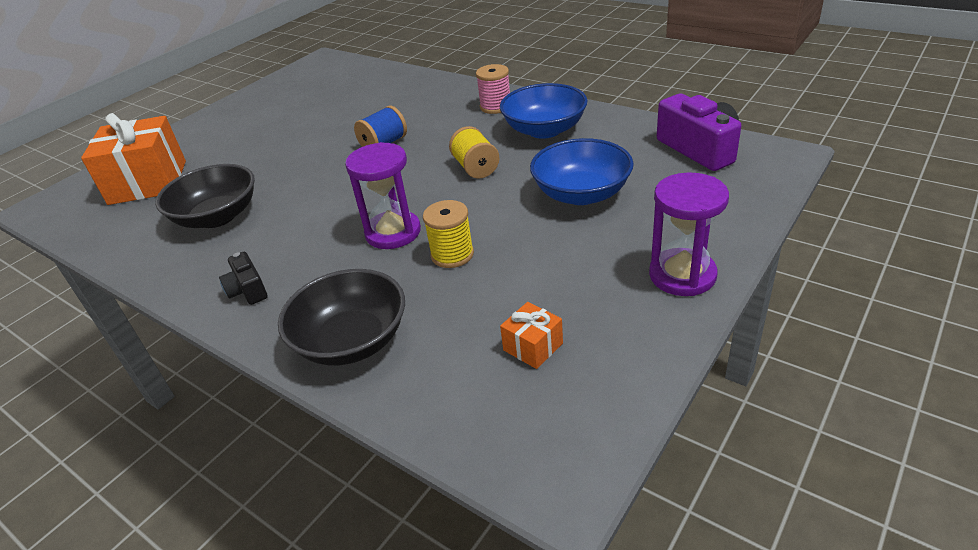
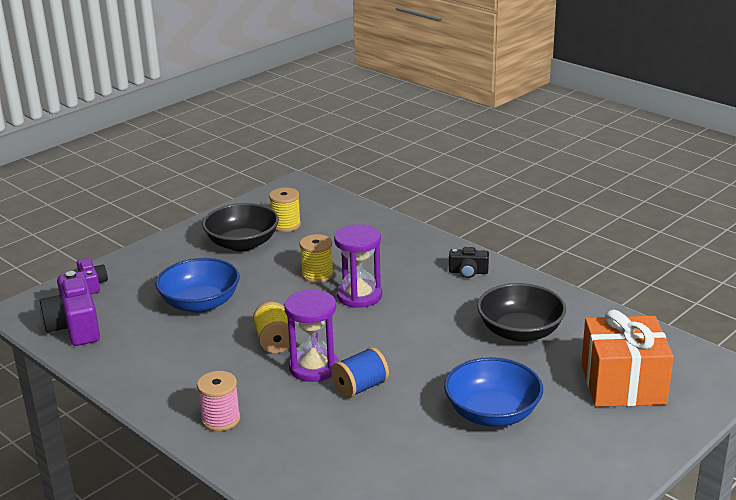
camera: 175 degrees left, 10 degrees down
(248, 290) = (468, 272): black camera -> black camera turned 120 degrees clockwise
(352, 341) = (390, 238): black bowl -> black bowl (242, 244)
(533, 347) = (286, 225): orange gift -> yellow spool
(544, 130) = (188, 374): blue bowl -> blue bowl (492, 413)
(682, 275) = (178, 245): purple hourglass -> purple hourglass (314, 367)
(738, 196) = (93, 284): none -> purple camera

